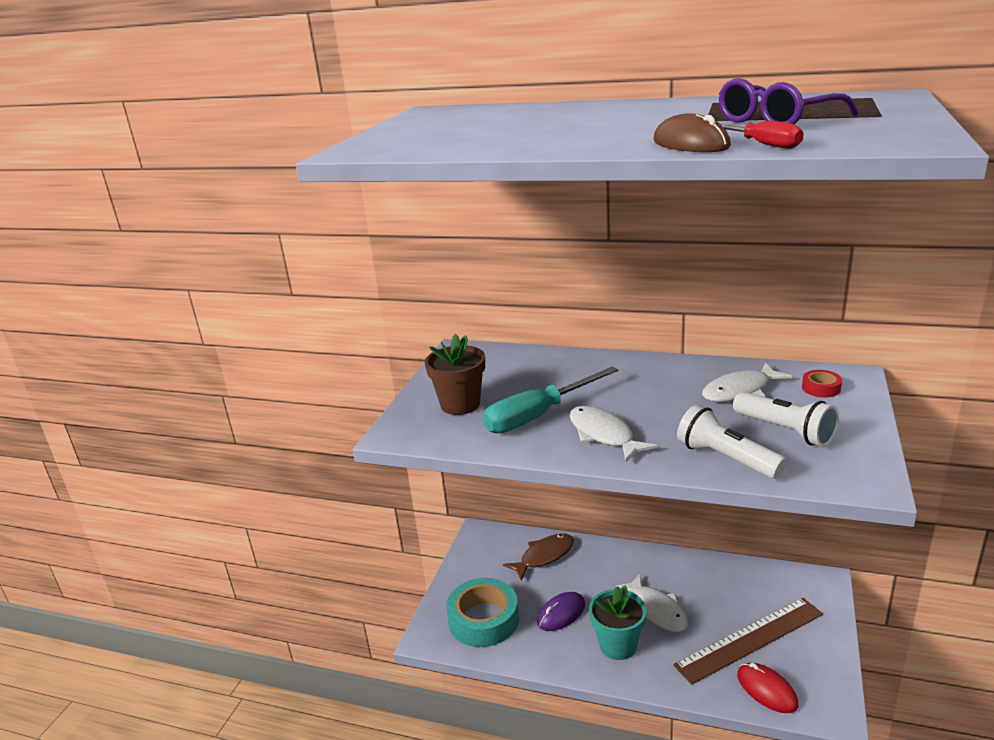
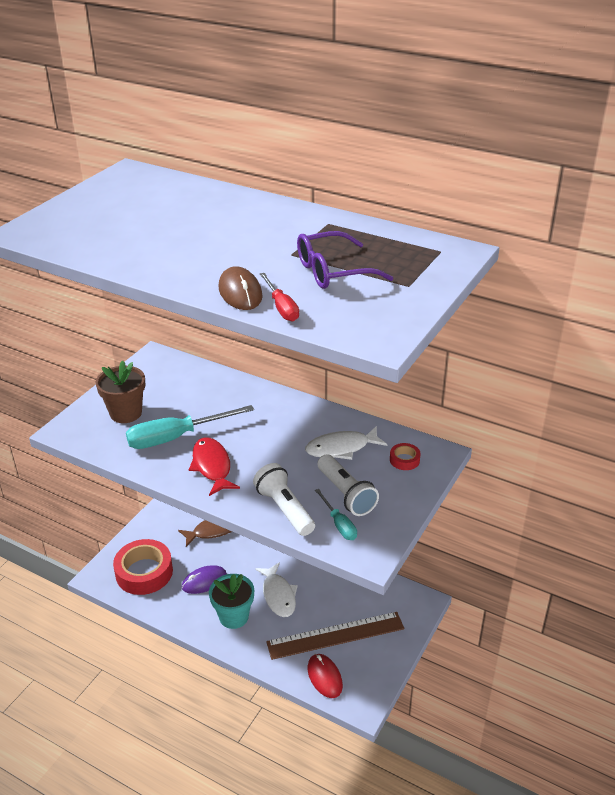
camera: 10 degrees right, 10 degrees up
(483, 619) = (144, 572): turquoise tape -> red tape
(604, 435) = (212, 467): white fish -> red fish
(804, 460) = (339, 524): none -> turquoise screwdriver

